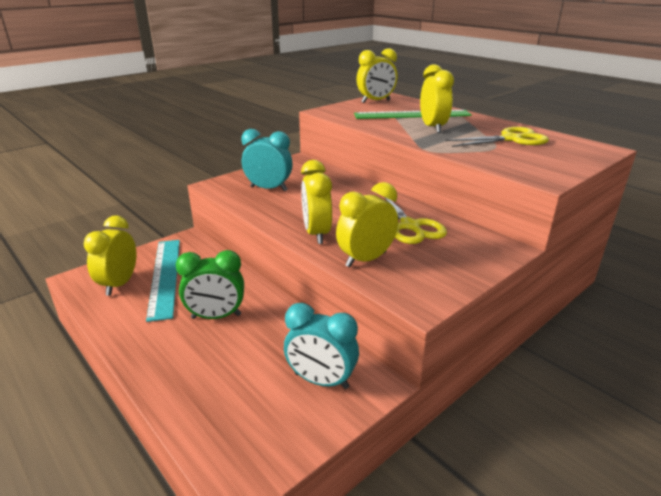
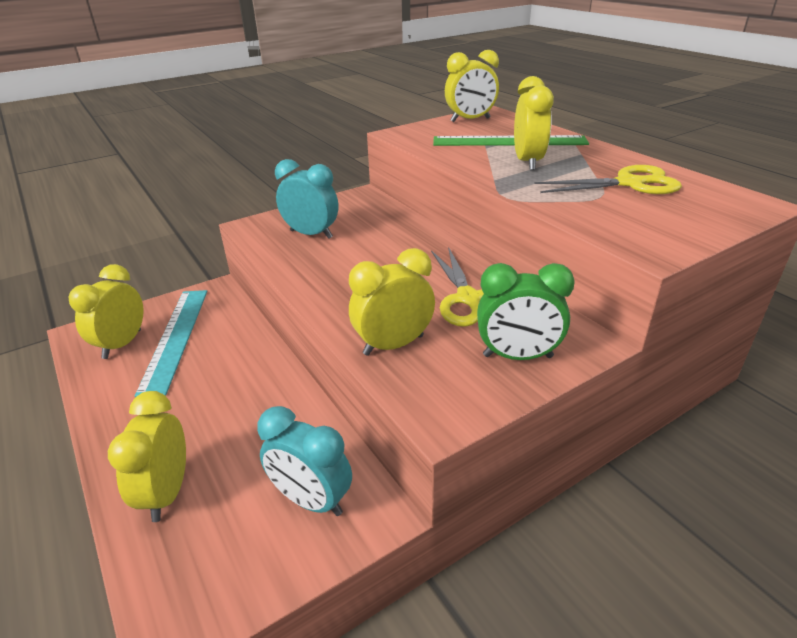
camera: 10 degrees right, 5 degrees up
(216, 316) = (216, 397): green clock -> green clock (517, 356)
(316, 234) = (345, 303): yellow clock -> yellow clock (167, 493)

